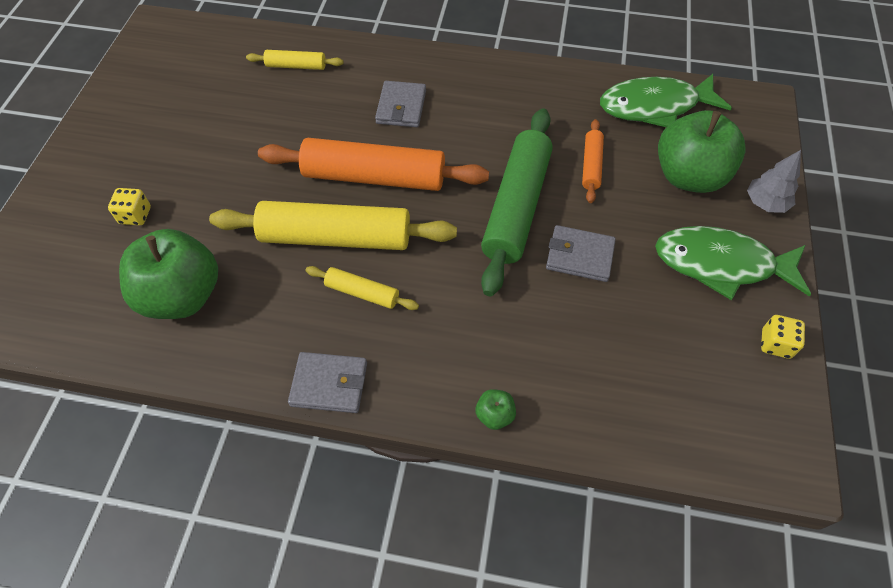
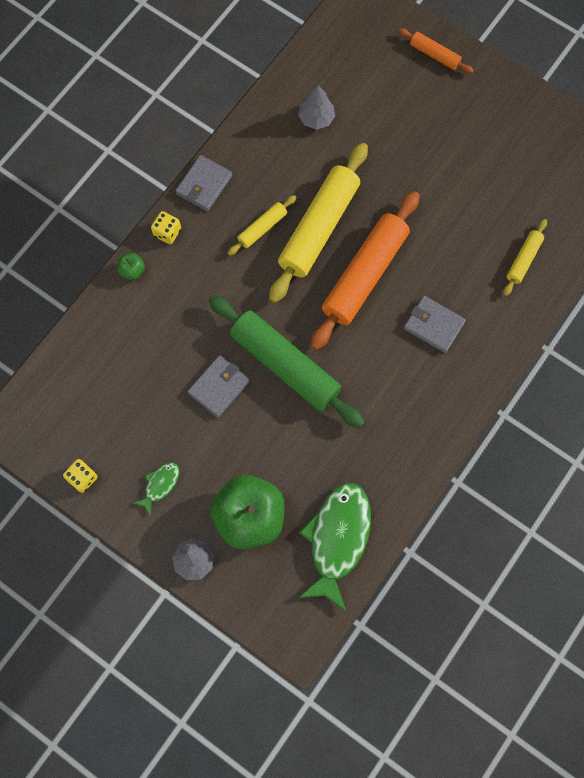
camera: 115 degrees right, 15 degrees up
(135, 215) = (403, 104): yellow dice -> yellow dice (167, 232)
(182, 296) = (316, 118): green apple -> grey tree
(591, 165) = (298, 445): orange rolling pin -> orange rolling pin (434, 55)
(721, 264) = (160, 485): green fish -> green fish, size x0.46

